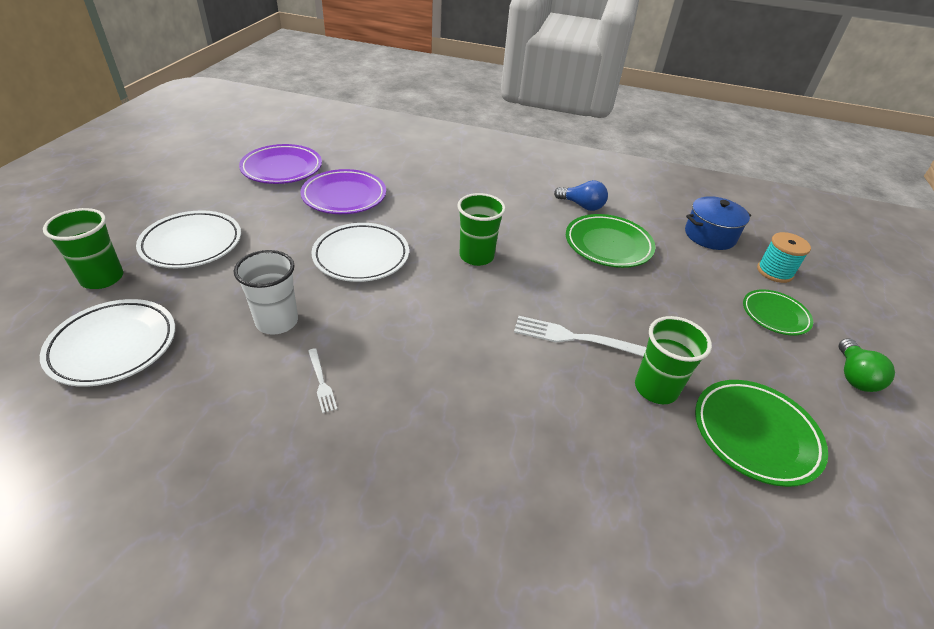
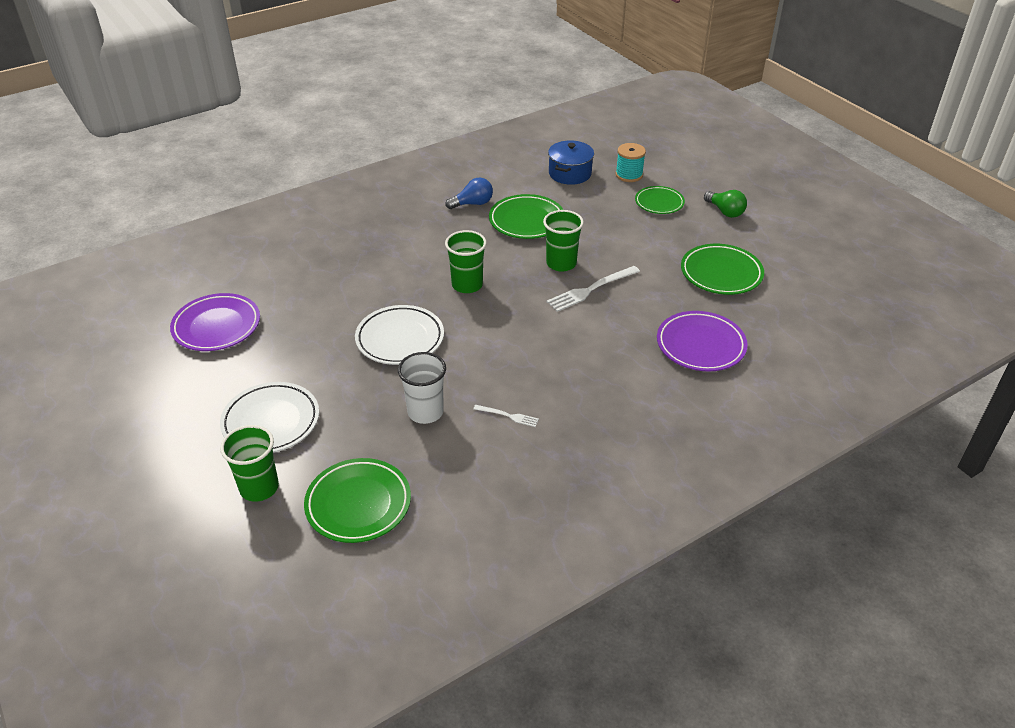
camera: 45 degrees left, 0 degrees up
(113, 346) = (358, 504): white plate -> green plate
(344, 196) = (308, 311): purple plate -> purple plate (700, 345)
(655, 388) = (658, 285): green cup -> green cup (561, 263)

